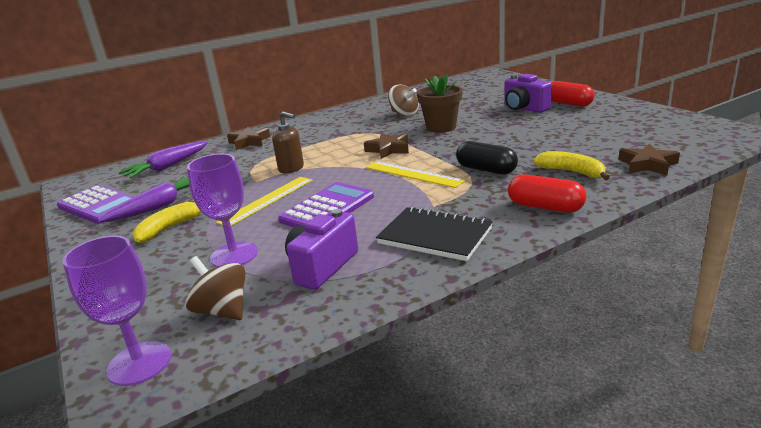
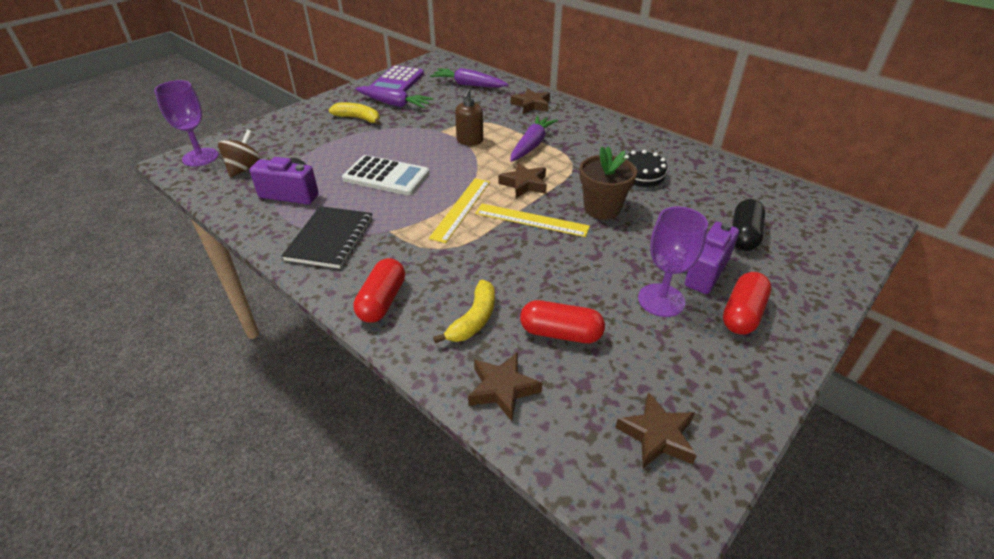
camera: 70 degrees right, 15 degrees up
(234, 255) = (314, 154): purple goblet -> purple goblet (661, 300)
(267, 200) = (403, 145): yellow ruler -> yellow ruler (531, 220)
(325, 145) = (531, 145): none -> purple carrot
(327, 208) = (386, 176): purple calculator -> white calculator
(404, 114) = (641, 176): brown spinning top -> black cake
(486, 170) = (475, 254): black capsule -> black capsule (743, 235)
(587, 146) = (560, 333): none -> red capsule
(676, 129) = (657, 435): none -> brown star

